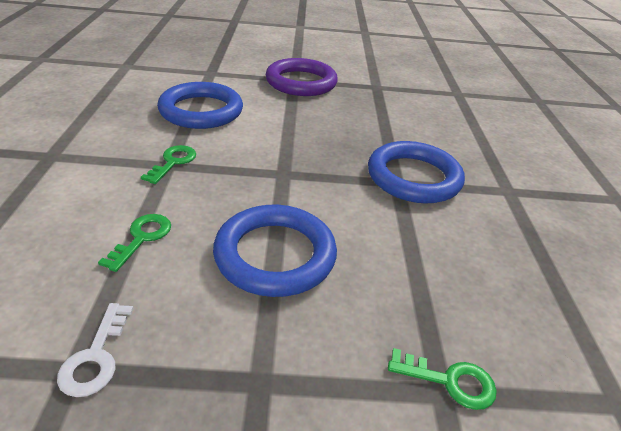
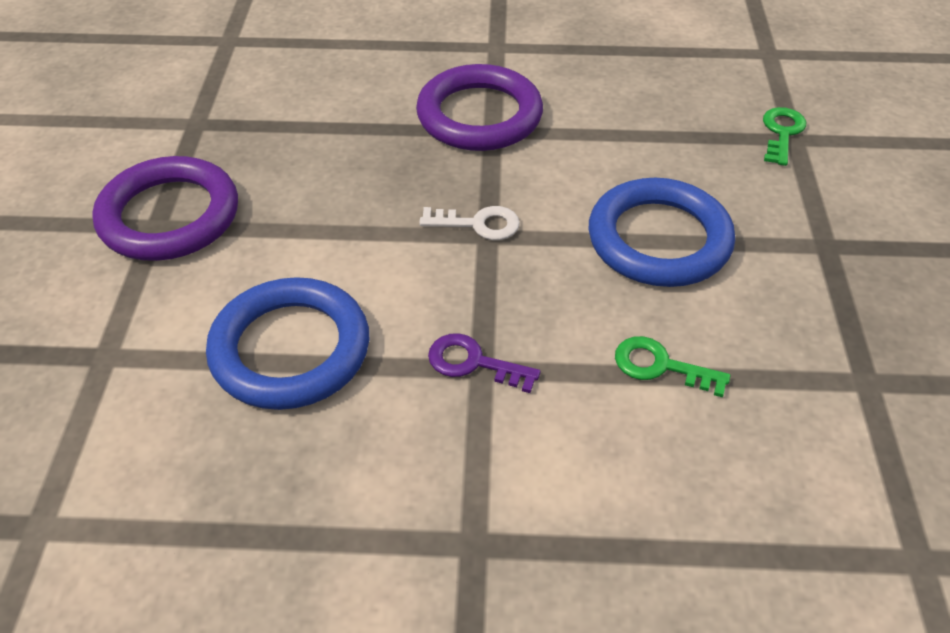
camera: 85 degrees left, 10 degrees up
(95, 357) = (846, 367): white key -> white key (478, 224)
(173, 162) = (473, 363): green key -> purple key
(413, 177) = (479, 115): blue ring -> purple ring

